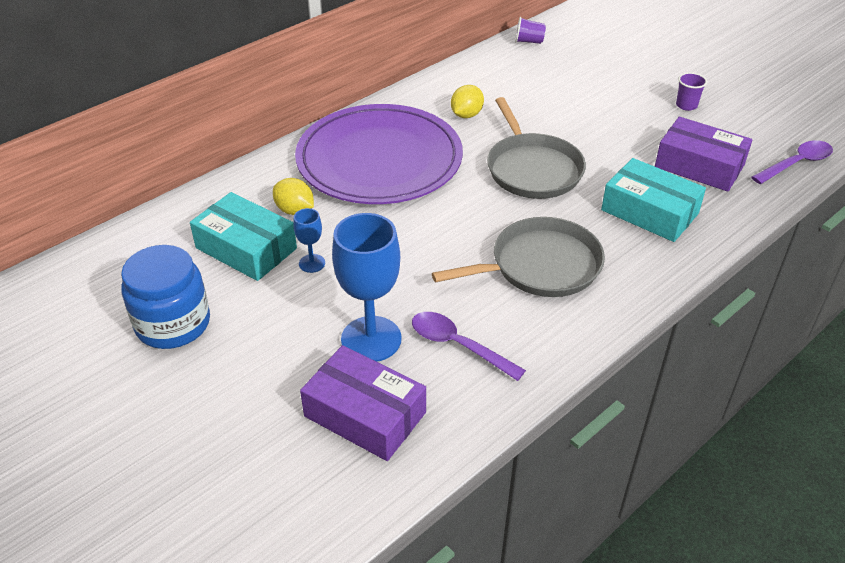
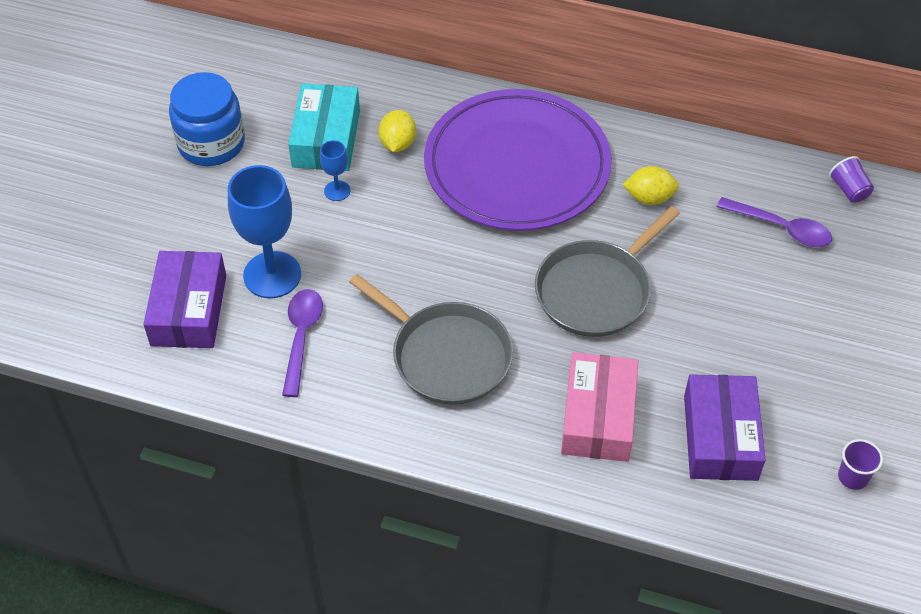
camera: 60 degrees right, 10 degrees up
(649, 212) = (598, 417): turquoise box -> pink box
(686, 105) = (840, 388): purple cup -> purple cup (853, 477)
(796, 164) = (802, 534): purple spoon -> purple spoon (781, 228)

